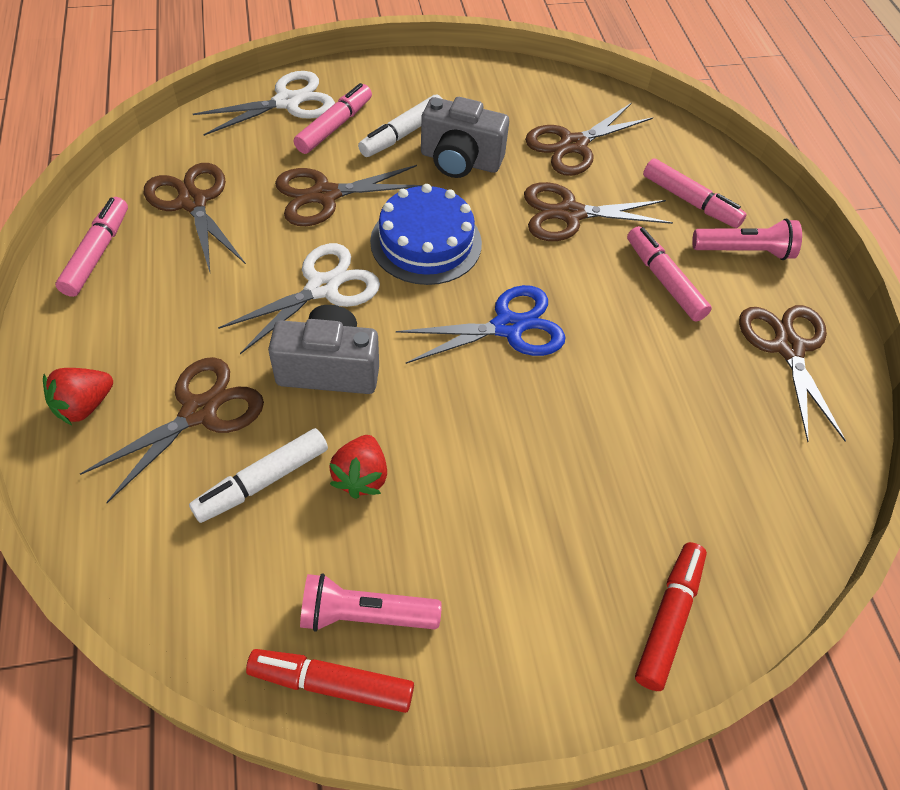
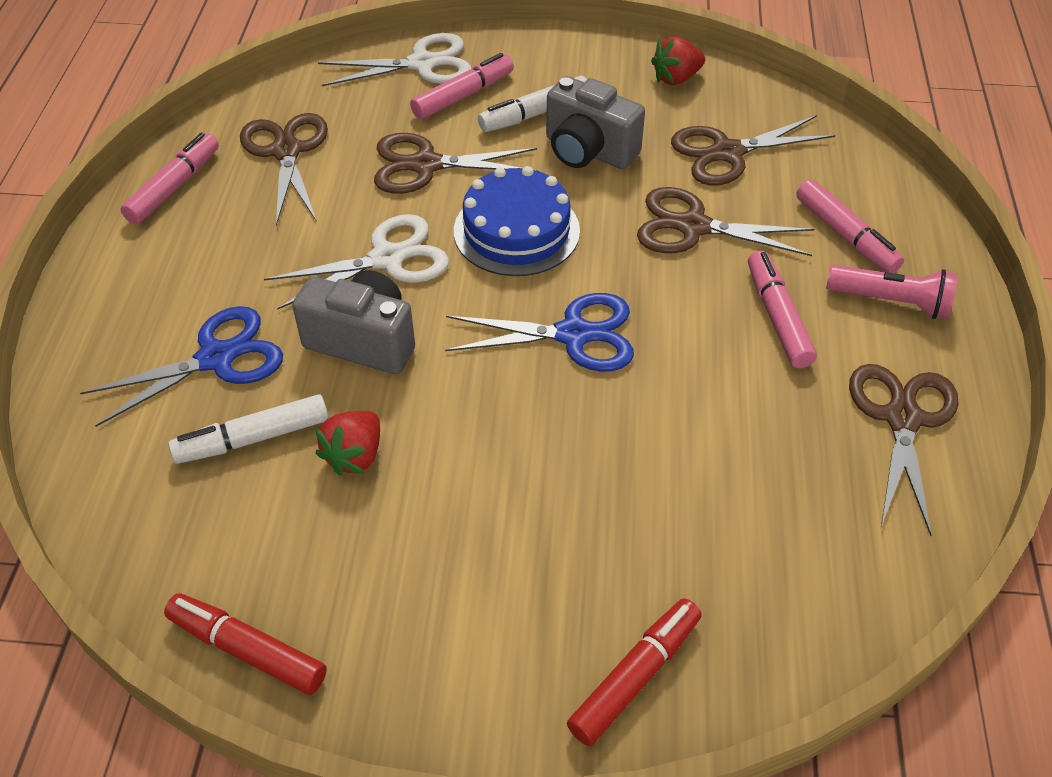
camera: 20 degrees right, 5 degrees down
(84, 405) = (109, 330): red strawberry -> red strawberry (676, 78)
(199, 412) = (216, 358): brown scissors -> blue scissors
(365, 614) = (306, 591): pink flashlight -> none

